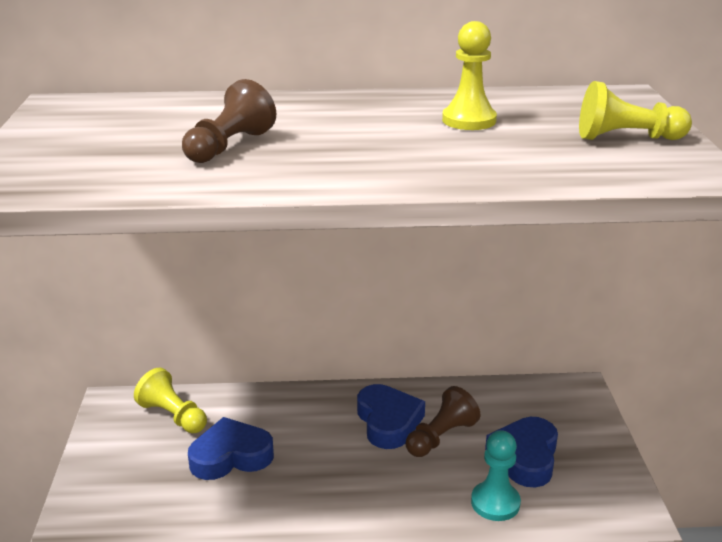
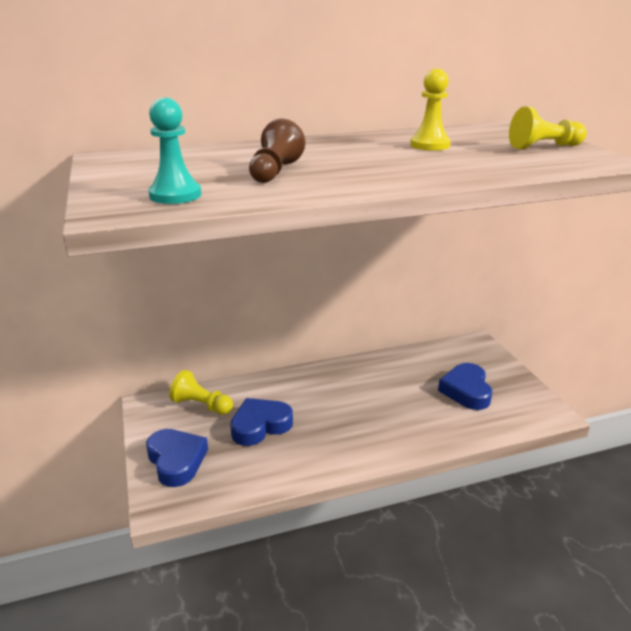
camera: 15 degrees left, 0 degrees up
(388, 421) = (363, 383): blue heart -> blue heart (176, 461)
(440, 437) = (404, 387): brown pawn -> none
(495, 503) = (462, 424): turquoise pawn -> turquoise pawn (175, 195)

